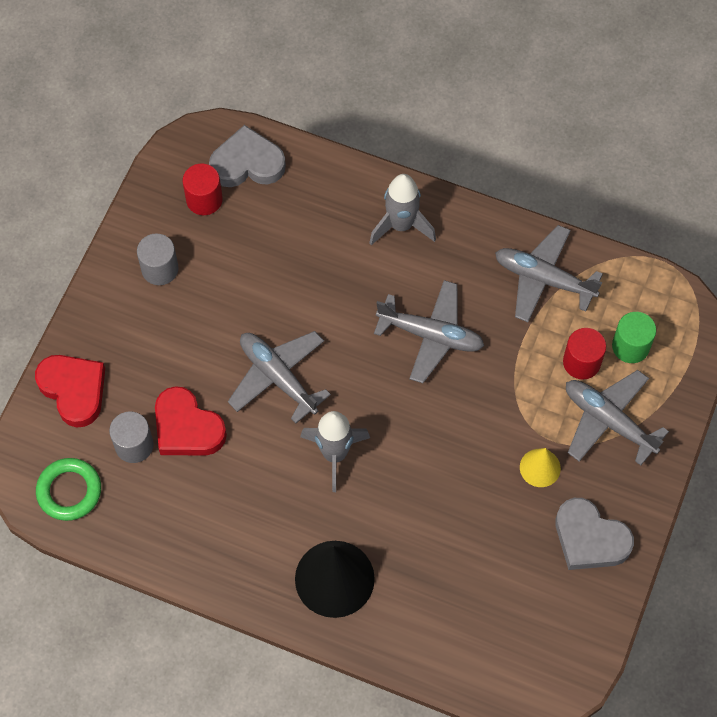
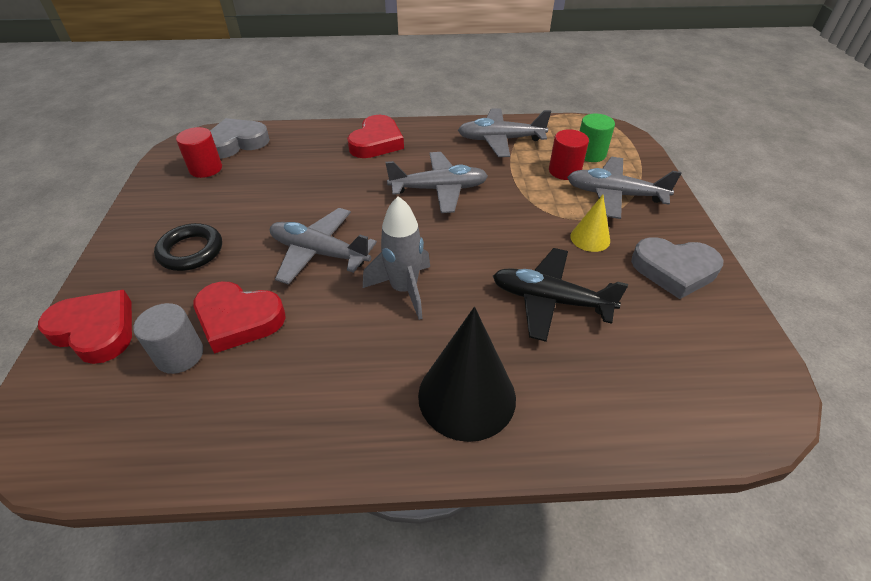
camera: 25 degrees left, 20 degrees down
(69, 491) = (101, 431): green ring -> none
(160, 269) = (175, 217): grey cylinder -> none
(165, 325) = (191, 251): none -> black ring
(401, 225) = (376, 142): grey rocket -> red heart
(454, 521) = (550, 300): none -> black plane

